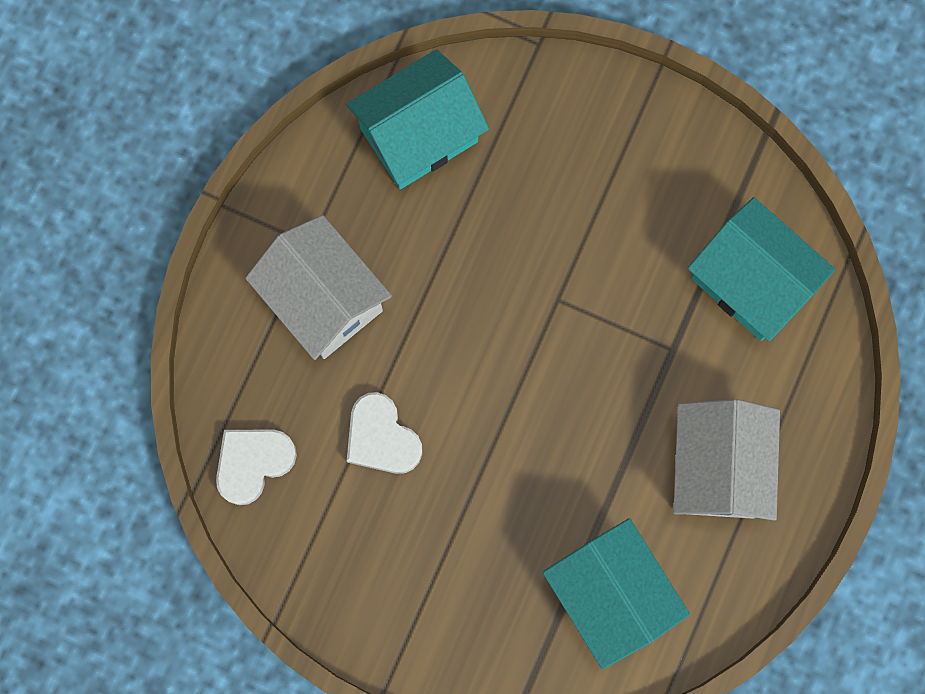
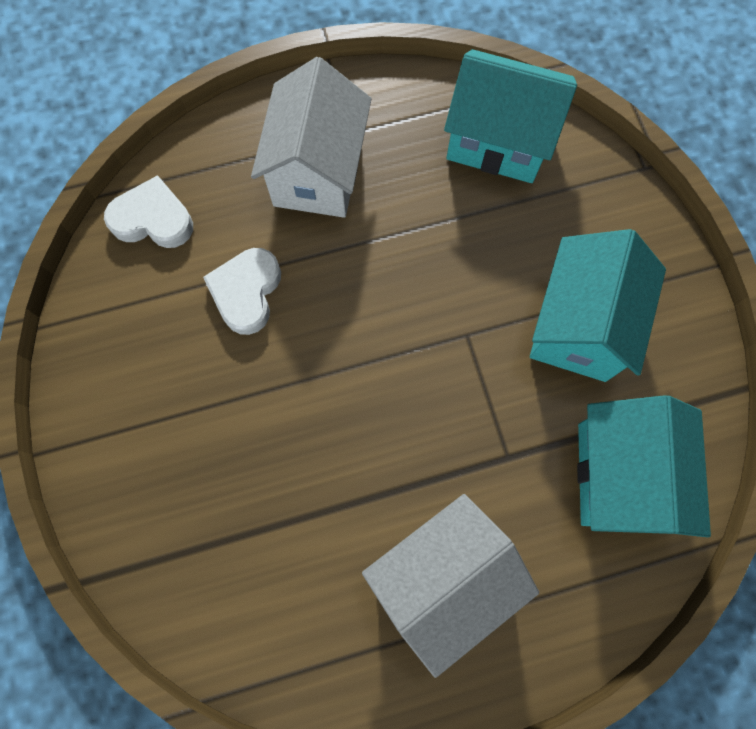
camera: 50 degrees right, 5 degrees down
(610, 595) = (260, 575): turquoise house -> turquoise house (578, 326)

